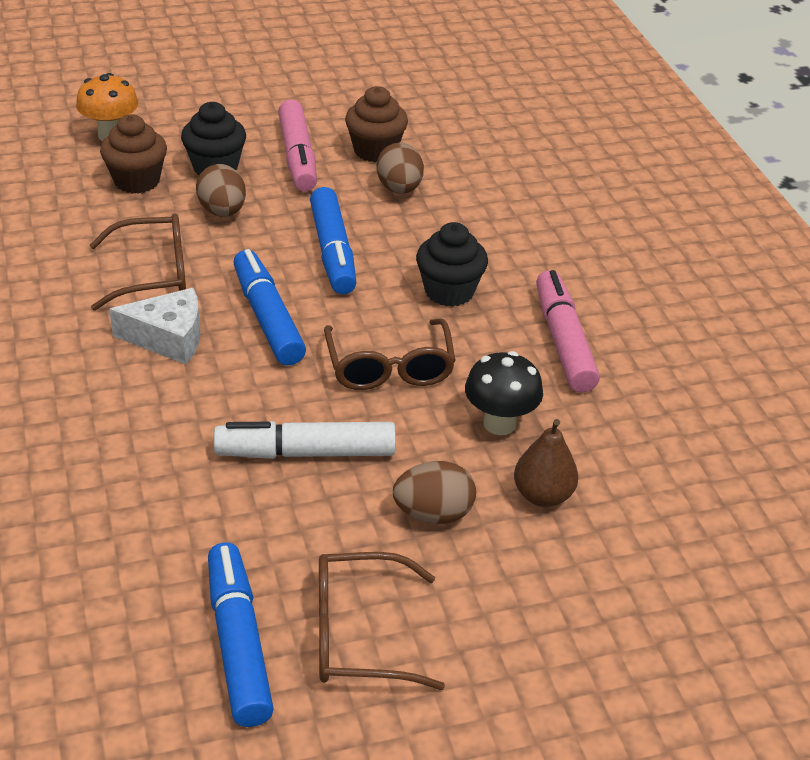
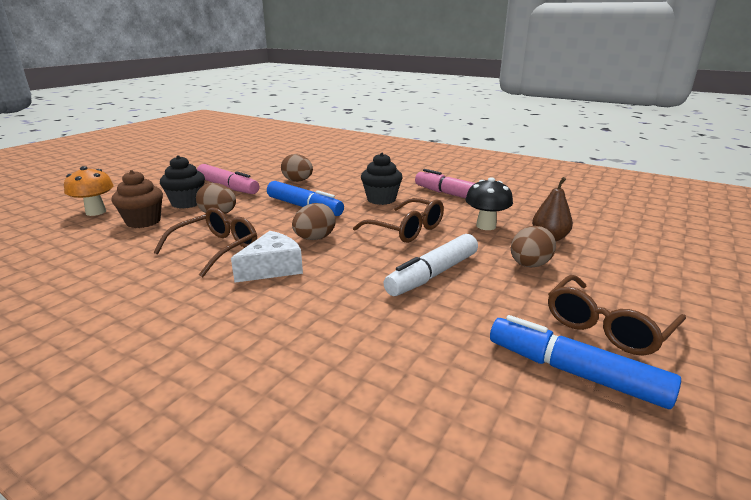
camera: 40 degrees left, 15 degrees down
(267, 318) = (315, 238): blue marker -> brown egg
(375, 151) = (264, 175): brown cupcake -> none

